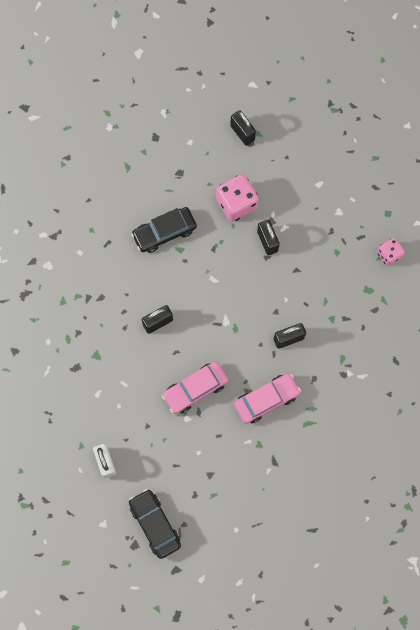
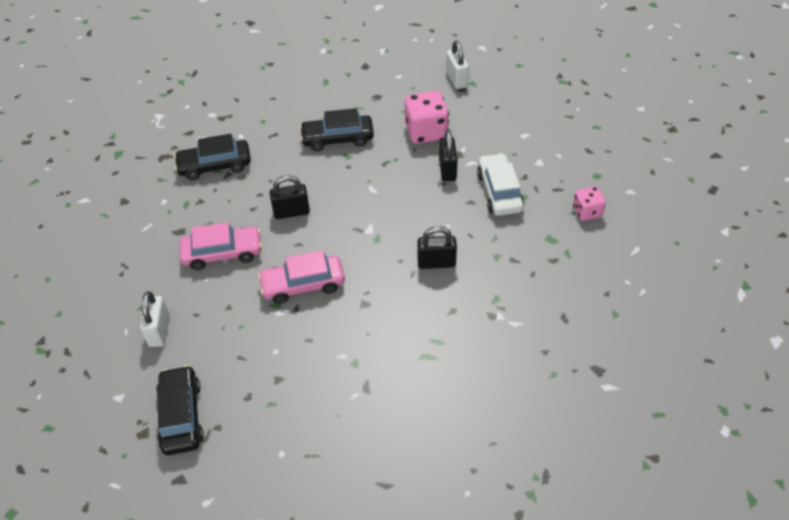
camera: 20 degrees right, 25 degrees down
(73, 292) = (215, 165): none -> black car
(242, 133) = (456, 80): black padlock -> white padlock
(266, 400) = (384, 317): pink car -> pink car (222, 253)
(316, 253) = (499, 192): none -> white car

